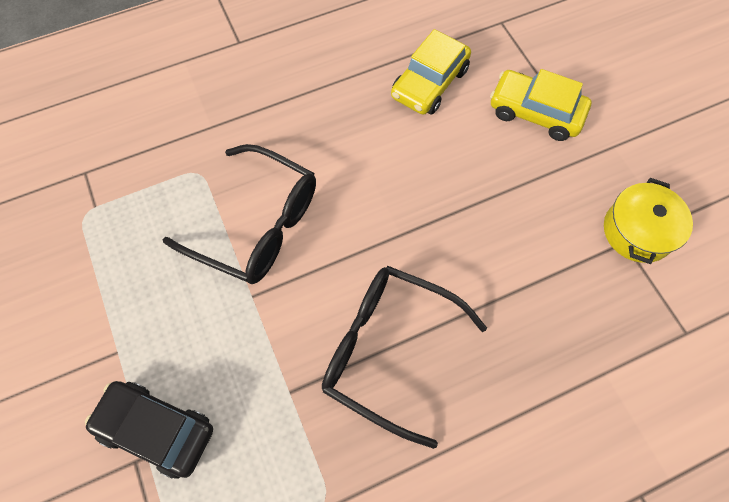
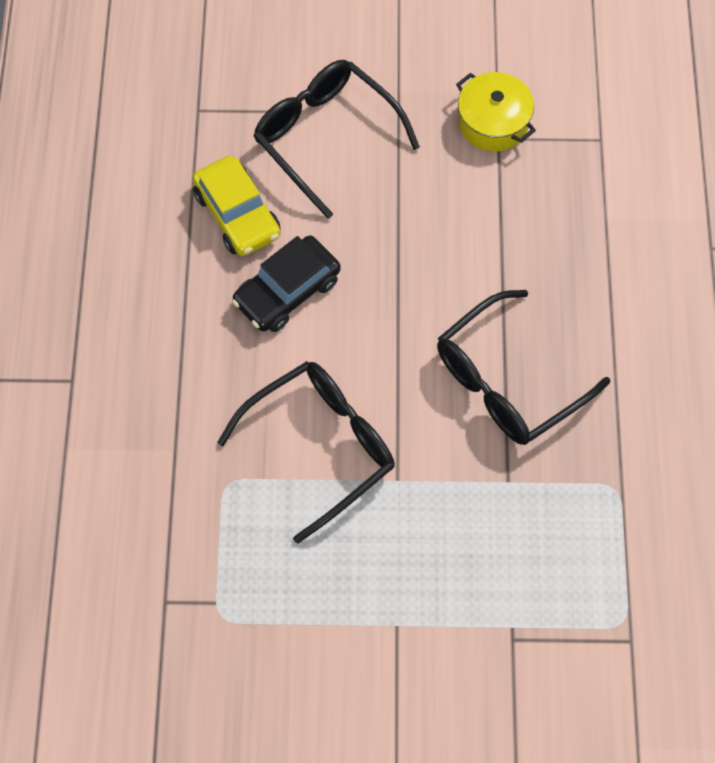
camera: 65 degrees left, 0 degrees up
(156, 430) = (491, 611): black car -> black car (287, 291)
(535, 112) = (326, 137): yellow car -> black glasses

